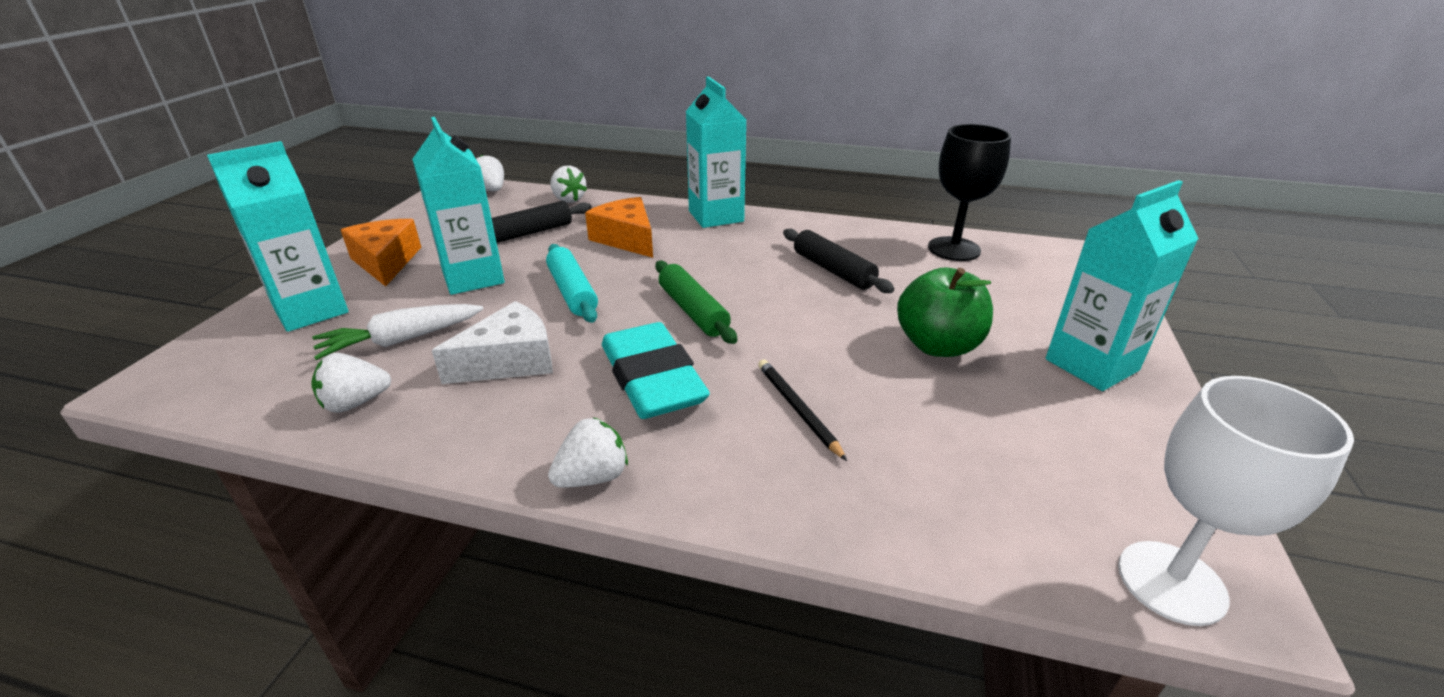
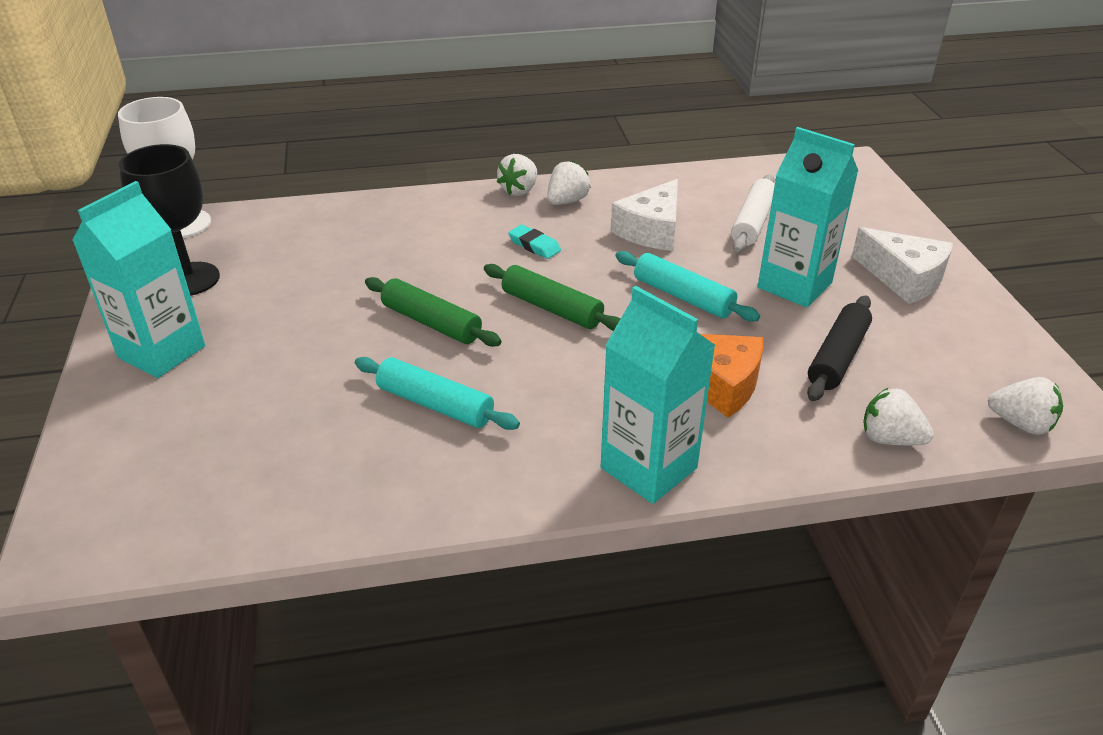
camera: 155 degrees right, 5 degrees up
(311, 311) = (862, 223): turquoise carton -> none
(355, 403) = (709, 185): white strawberry -> white strawberry (567, 201)
(386, 262) = (903, 278): orange cheese -> white cheese
(401, 340) = (752, 222): white carrot -> white rolling pin
(652, 379) = (534, 245): turquoise eraser -> turquoise eraser, size x0.43
(797, 409) = (414, 253): black pencil -> none
(811, 326) = (431, 322): none -> green rolling pin
(833, 270) = (435, 405): black rolling pin -> turquoise rolling pin
(938, 346) = (307, 334): green apple -> none
(954, 249) = (278, 499): black goblet -> black goblet (190, 279)

